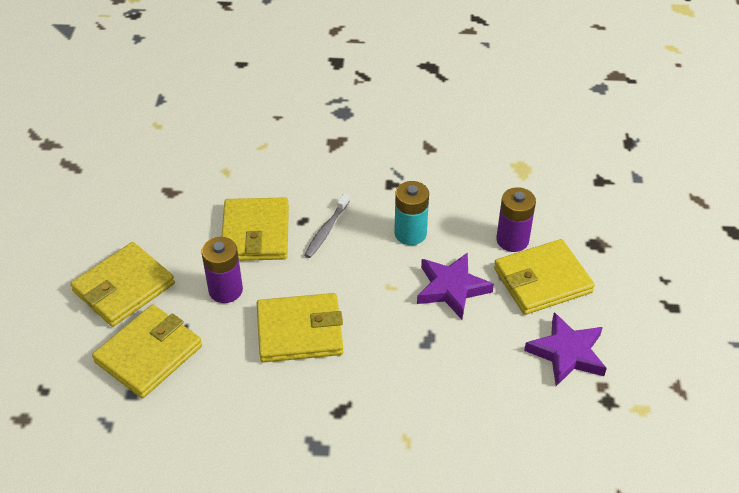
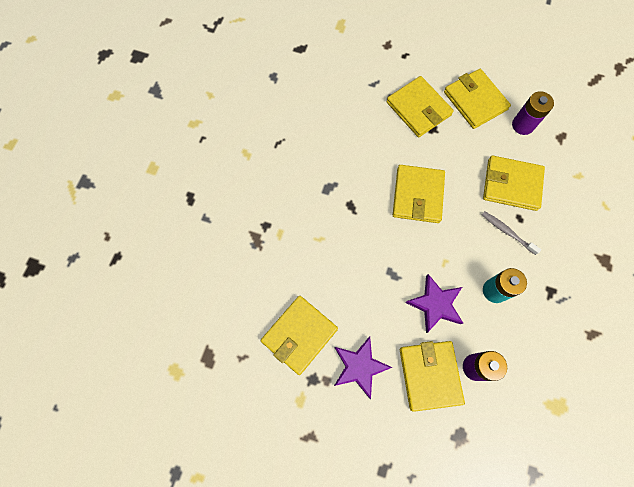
camera: 105 degrees right, 25 degrees up
(225, 290) = (461, 158): purple battery -> purple battery (522, 125)
(558, 431) = (299, 335): none -> yellow wallet

